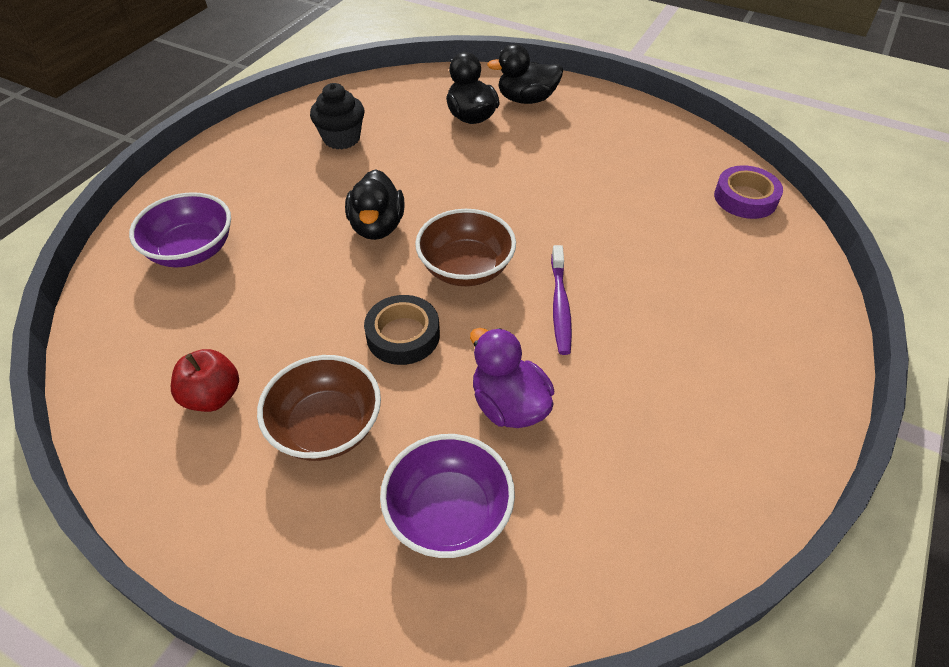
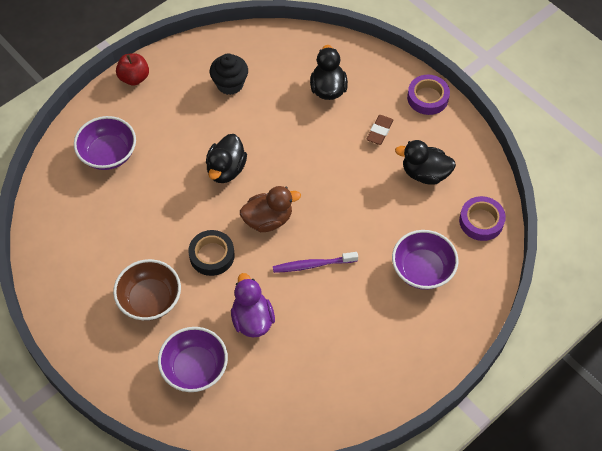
camera: 20 degrees right, 10 degrees up
(212, 396) = (96, 261): red apple -> red apple (134, 78)
(466, 268) = (268, 219): brown bowl -> brown duck
(526, 99) = (376, 83): black duck -> black duck (425, 173)
(559, 141) = (379, 131): none -> brown eraser
(560, 306) = (312, 265): purple toothbrush -> purple toothbrush turned 60 degrees clockwise
(595, 99) = (427, 98): none -> purple tape
(712, 269) = (422, 270): none -> purple bowl

